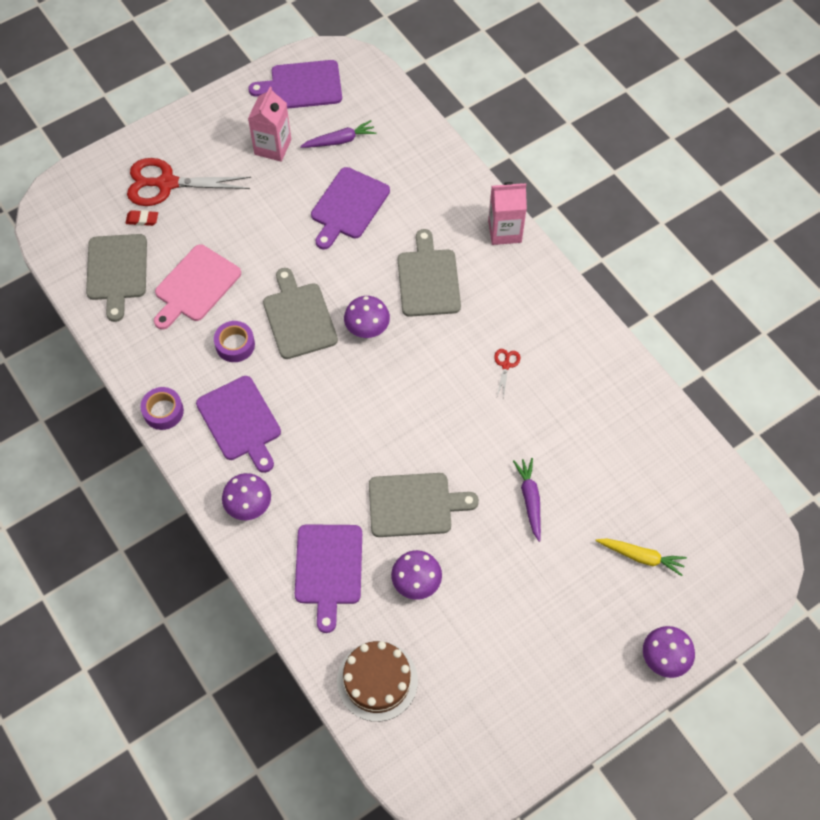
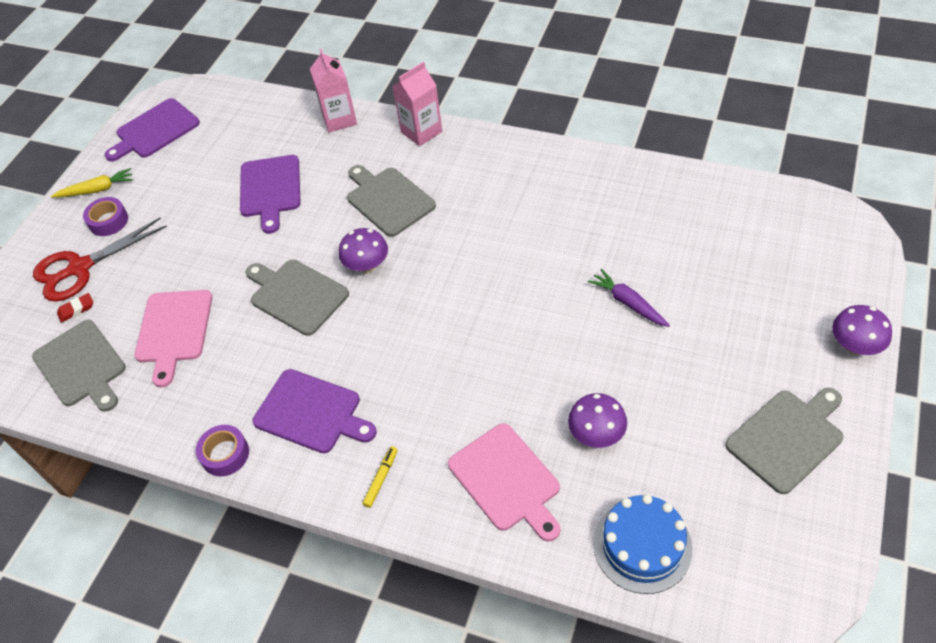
camera: 30 degrees left, 10 degrees down
(235, 345) = (253, 353): purple tape -> purple tape (108, 221)
(249, 505) = (381, 478): purple mushroom -> yellow marker
(273, 147) = (163, 186): pink carton -> pink carton (339, 119)
(329, 569) = (507, 480): purple cutting board -> pink cutting board
(340, 140) = (222, 149): purple carrot -> none
(377, 681) = (642, 546): brown cake -> blue cake
(414, 504) = (535, 373): grey cutting board -> grey cutting board (787, 438)
(506, 365) = (511, 220): red scissors -> none
(641, 557) = (757, 285): yellow carrot -> yellow carrot (97, 190)

